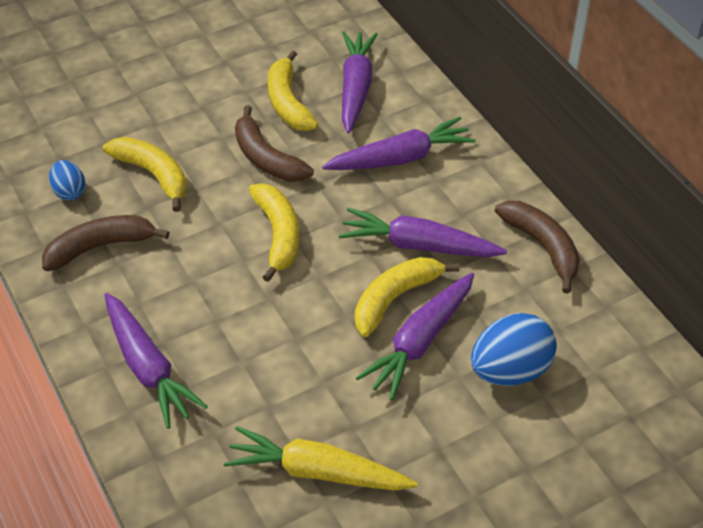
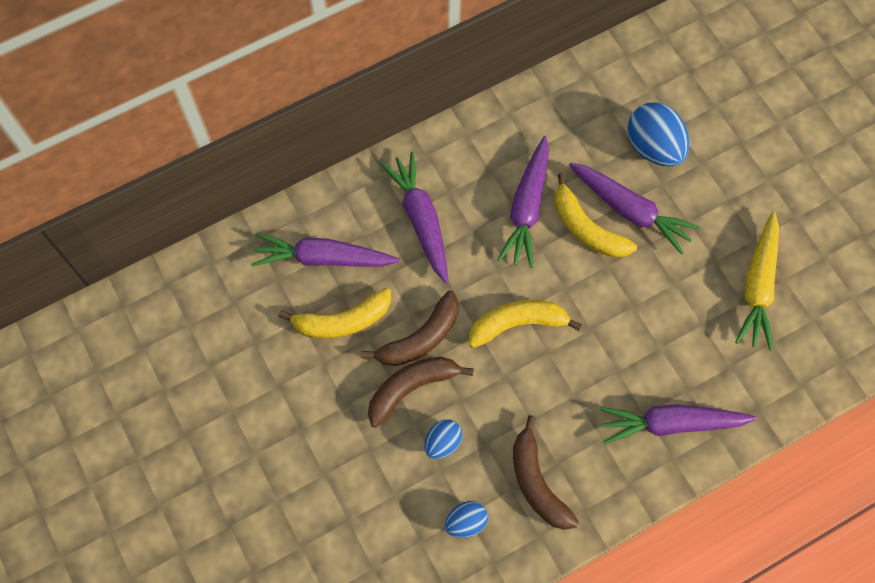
camera: 90 degrees left, 20 degrees up
(148, 367) = (671, 423): purple carrot -> purple carrot turned 150 degrees counterclockwise
(153, 175) = (443, 442): yellow banana -> blue egg
(542, 246) = (525, 113): brown banana -> brown banana (411, 388)

